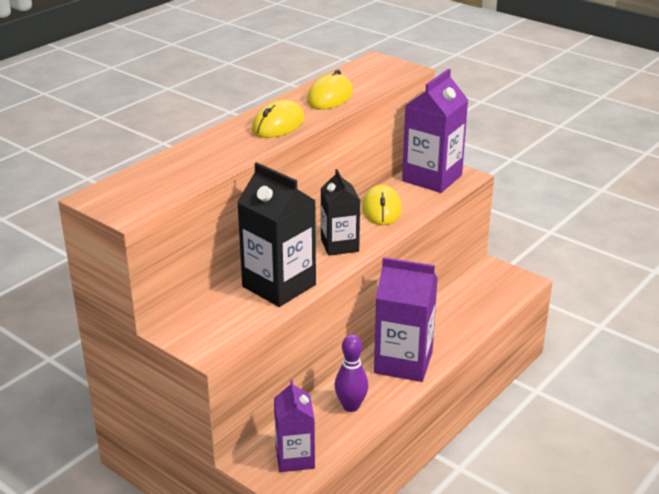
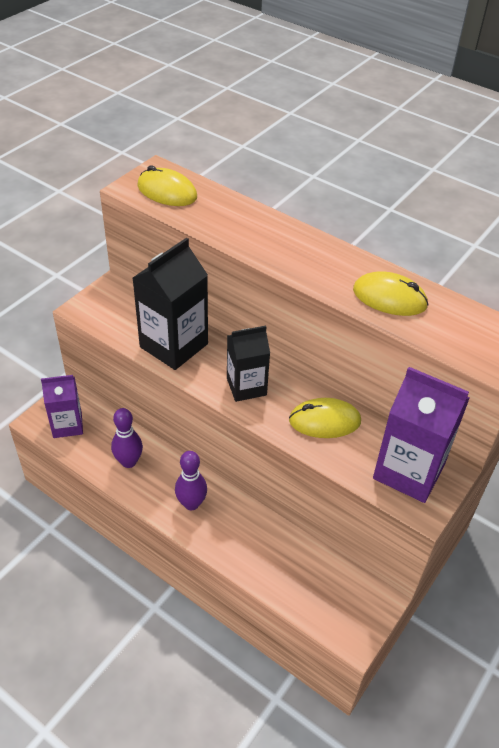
camera: 85 degrees right, 15 degrees up
(278, 124) = (309, 262): yellow mouse -> yellow mouse (167, 192)
(403, 362) = (191, 503): purple carton -> purple bowling pin

